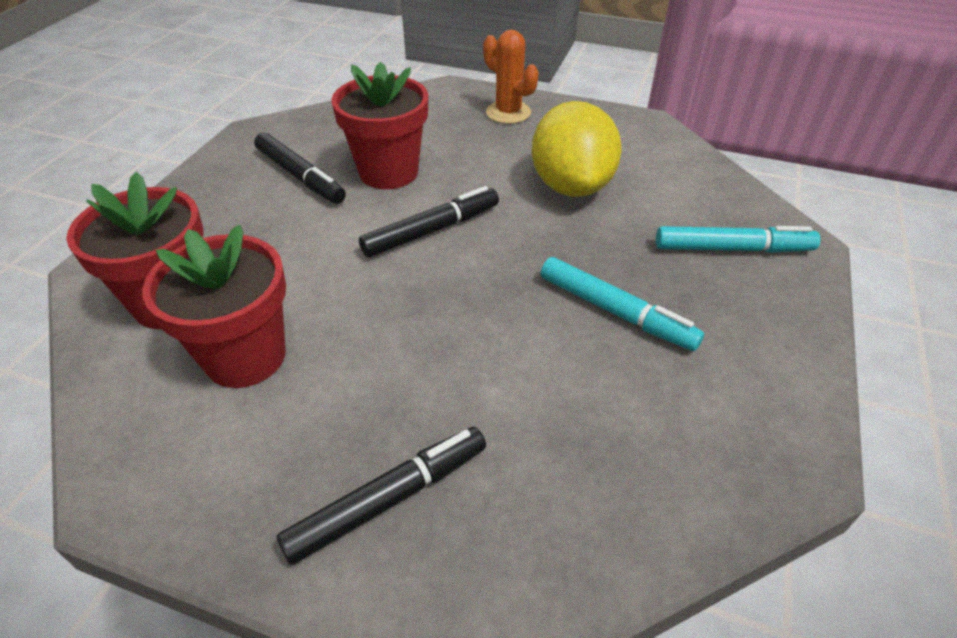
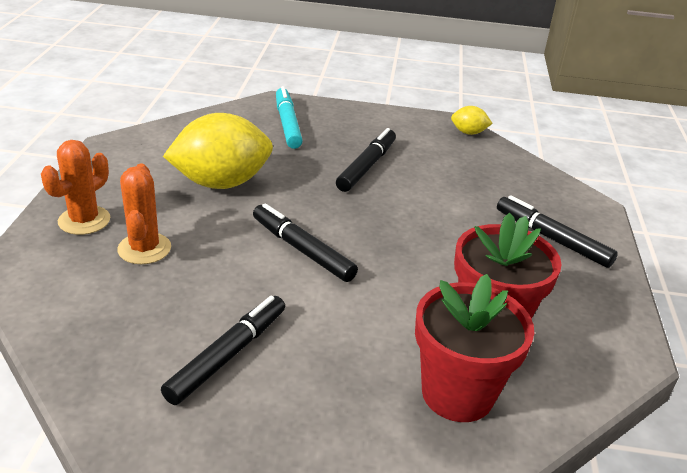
camera: 105 degrees left, 10 degrees down
(388, 172) = (211, 288): red flower pot -> none
(458, 140) = (144, 249): none -> orange cactus
(616, 311) = (366, 166): turquoise marker -> black marker
(763, 486) = (468, 132): none -> yellow lemon

